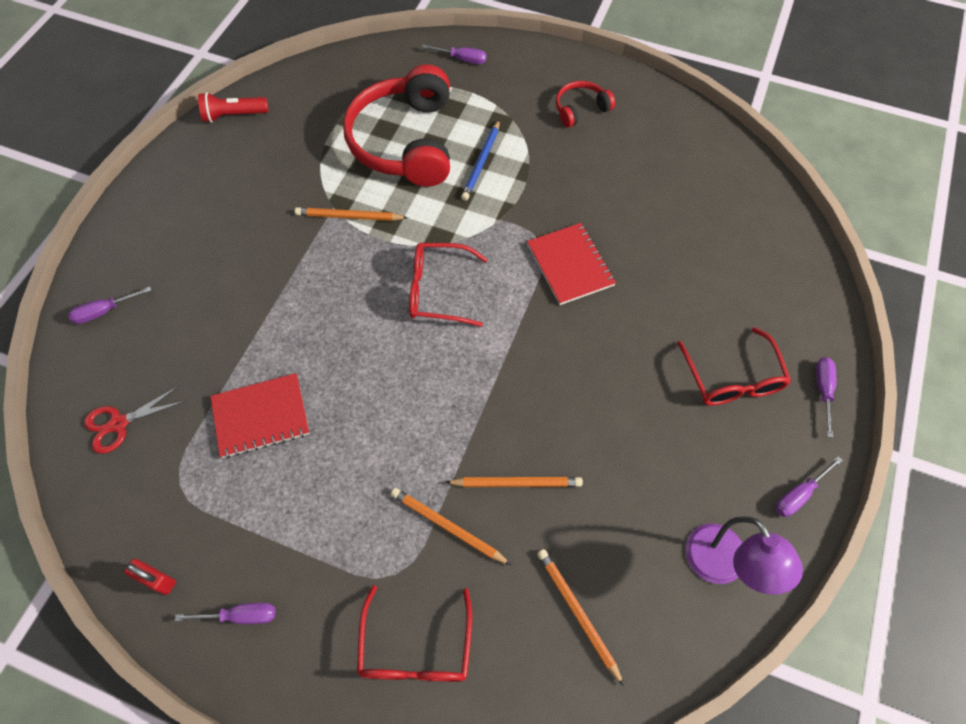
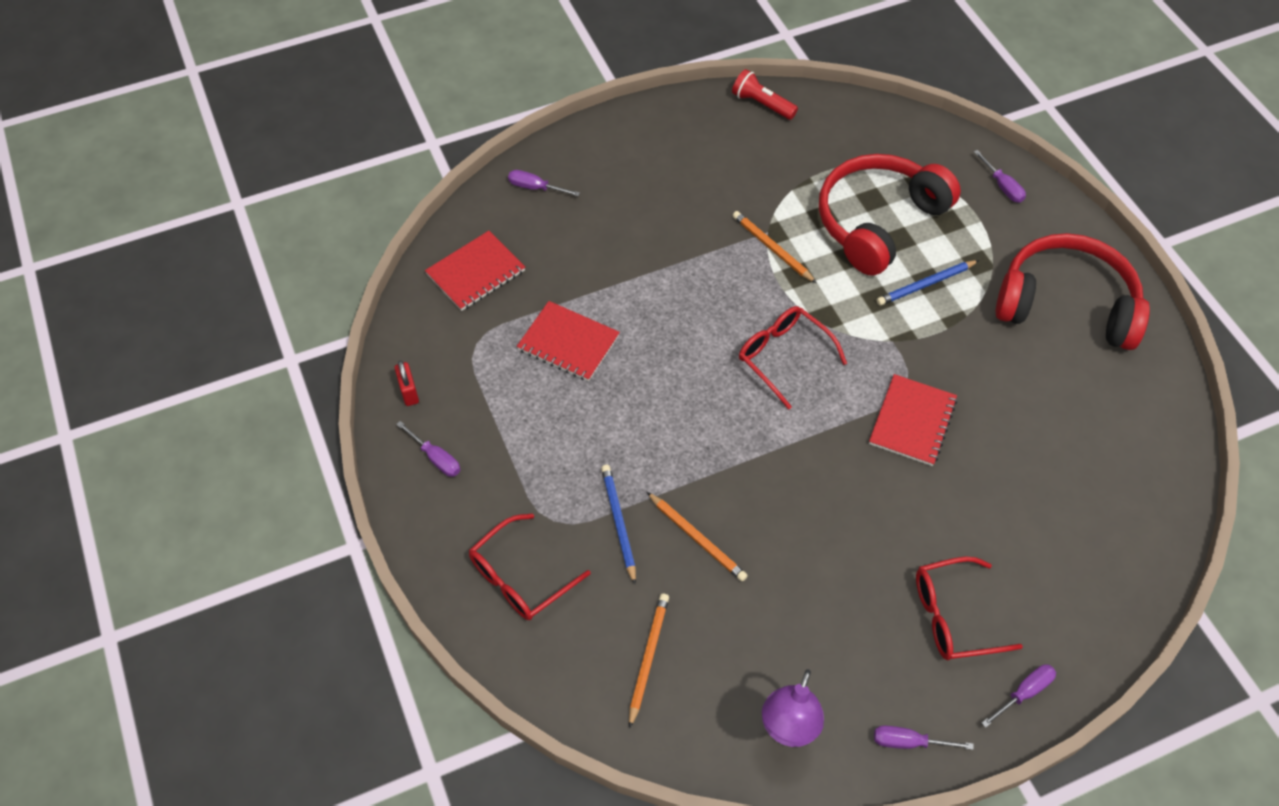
camera: 45 degrees right, 5 degrees down
(119, 424) = (476, 272): red scissors -> red notebook
(447, 527) = (618, 523): orange pencil -> blue pencil
(580, 109) = (1066, 304): red headphones -> red headphones, size x2.18
(732, 379) = (953, 616): red glasses -> red glasses turned 45 degrees clockwise

